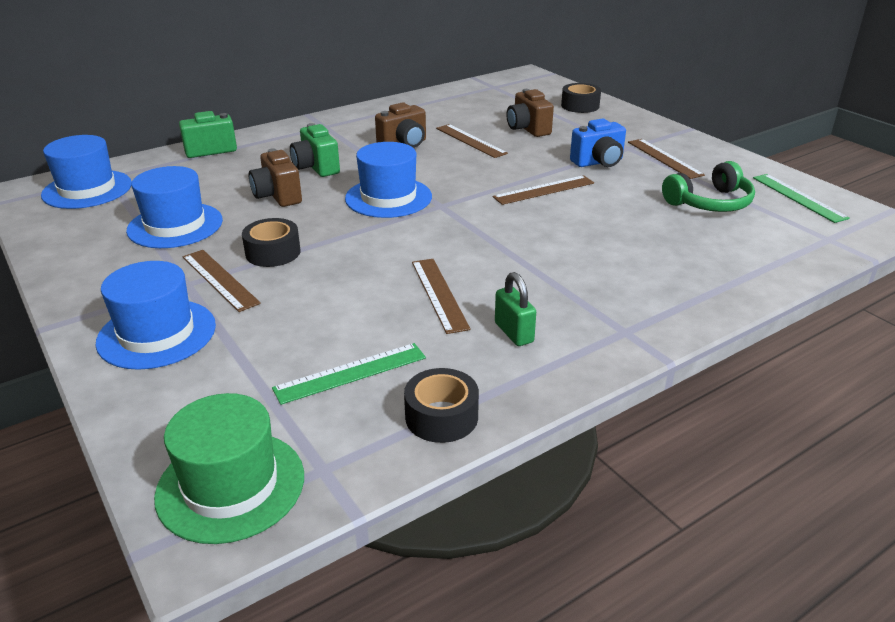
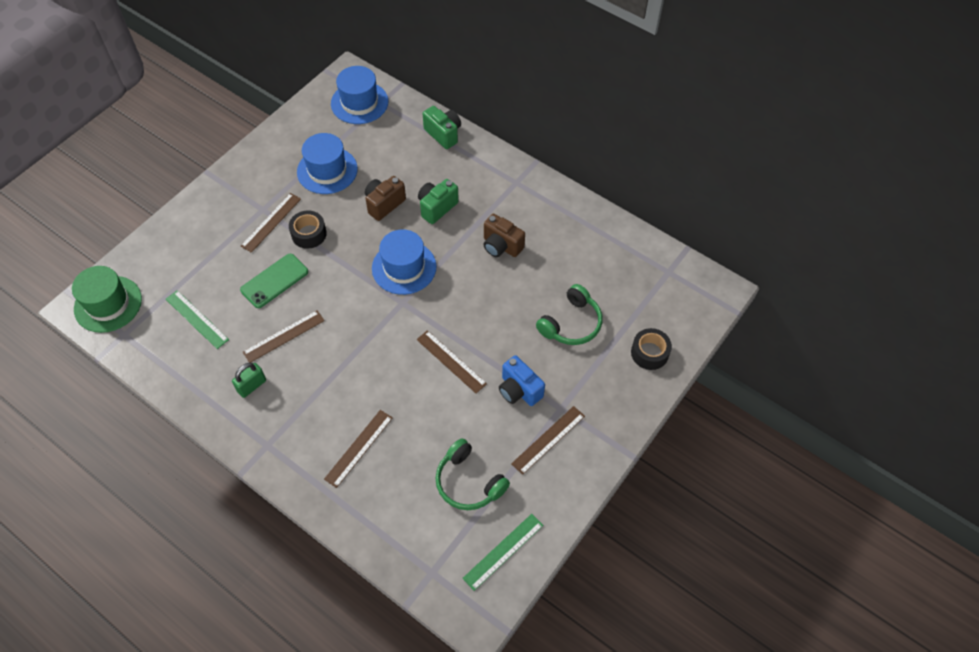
camera: 70 degrees right, 25 degrees up
(157, 334) = (212, 220): blue hat -> none
(332, 290) = (274, 281): none -> green phone
(441, 417) = (169, 371): black tape -> none
(470, 141) = (528, 288): brown ruler -> brown ruler (359, 448)
(528, 129) = (571, 323): brown camera -> green headphones

